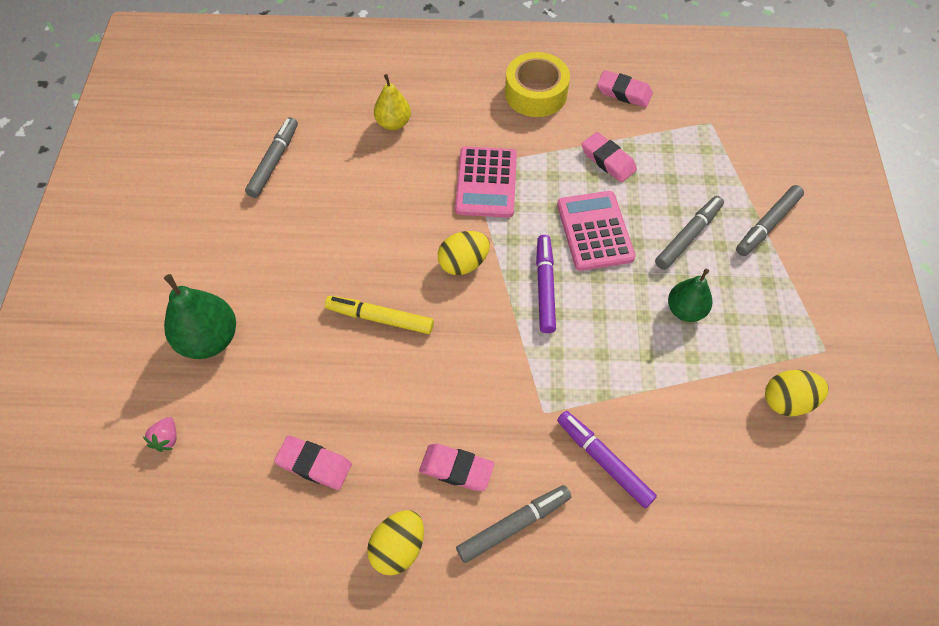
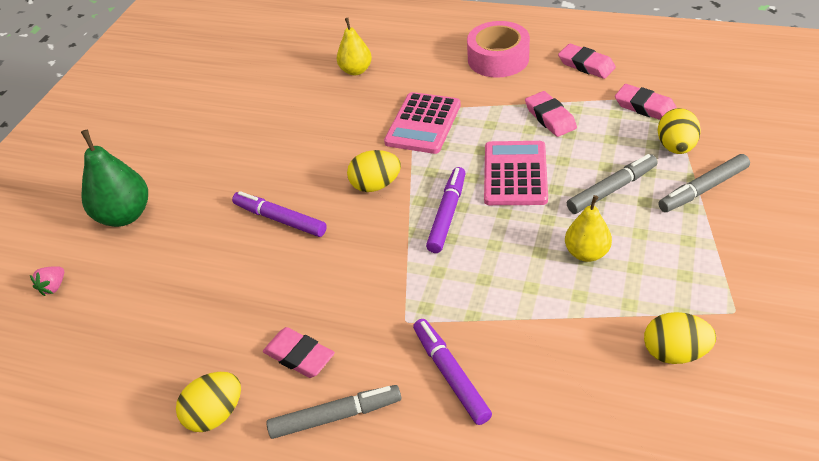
camera: 20 degrees right, 15 degrees down
(274, 161) = (239, 89): grey marker -> none
(314, 464) = (169, 329): pink eraser -> pink eraser (645, 107)
(380, 318) = (280, 219): yellow marker -> purple marker
(536, 93) = (498, 59): yellow tape -> pink tape
(685, 310) = (586, 253): green pear -> yellow pear
(732, 181) = (676, 147): none -> yellow egg

